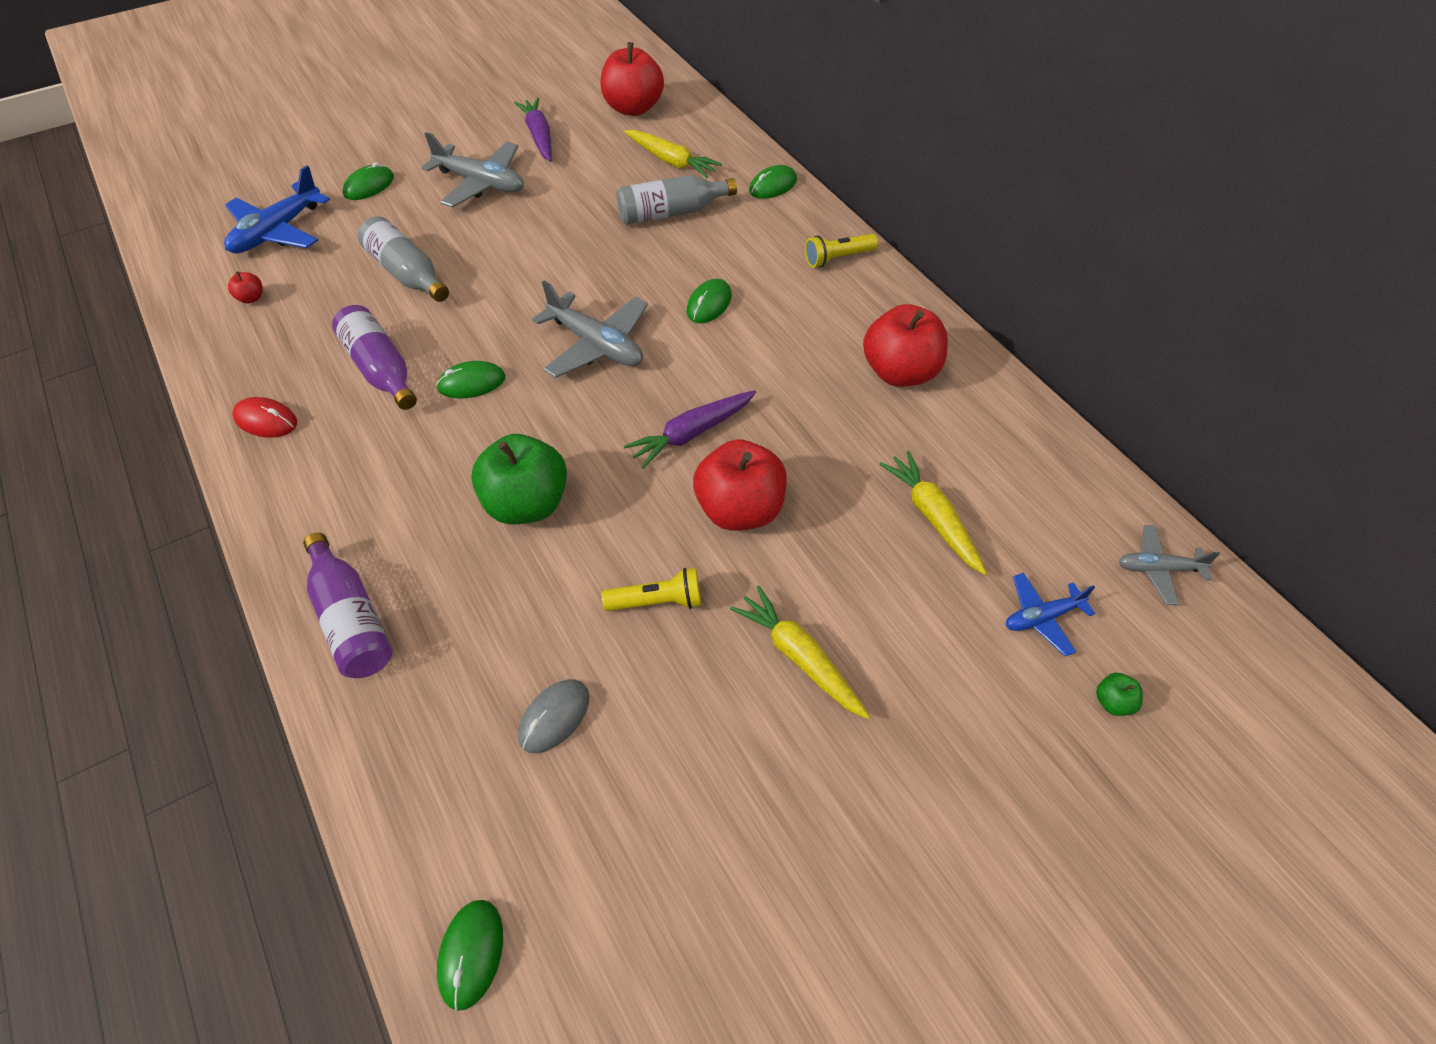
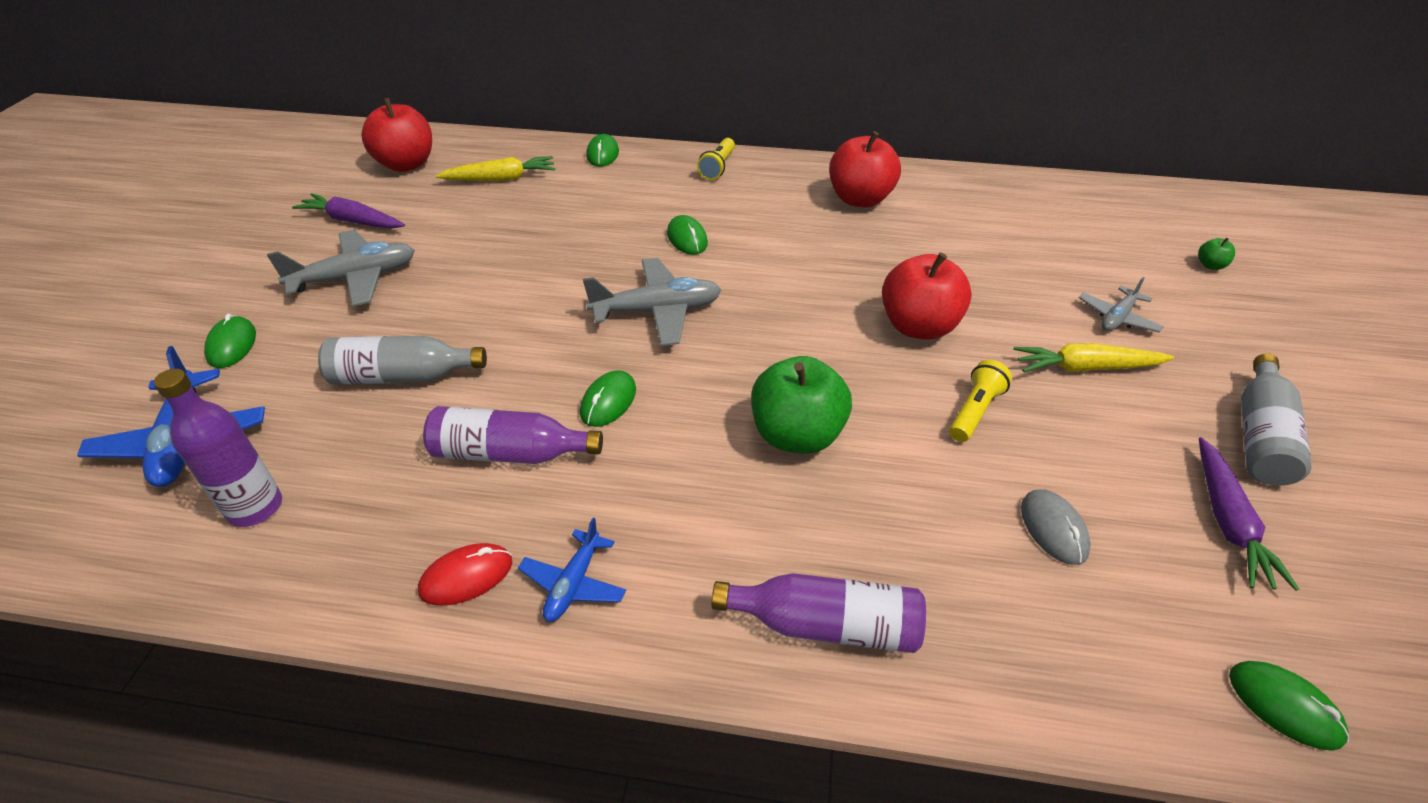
camera: 50 degrees left, 10 degrees down
(251, 298) = (255, 508): red apple -> purple bottle
(671, 213) = (560, 206): grey bottle -> grey bottle (1260, 436)
(692, 433) = (815, 311): purple carrot -> purple carrot (1227, 521)
(933, 517) = (1005, 252): yellow carrot -> none
(1042, 617) = (1125, 256): blue plane -> blue plane (573, 583)
(1158, 569) = (1118, 200): grey plane -> grey plane (1117, 318)

